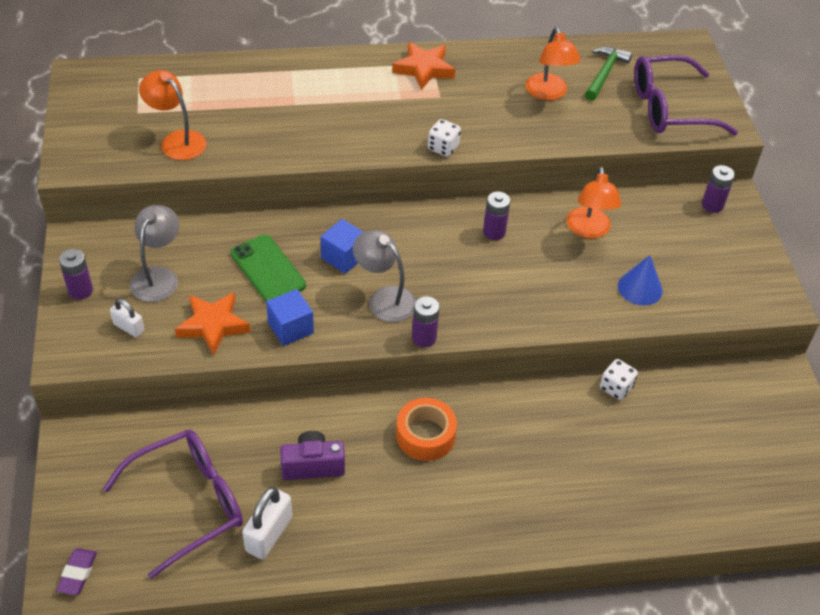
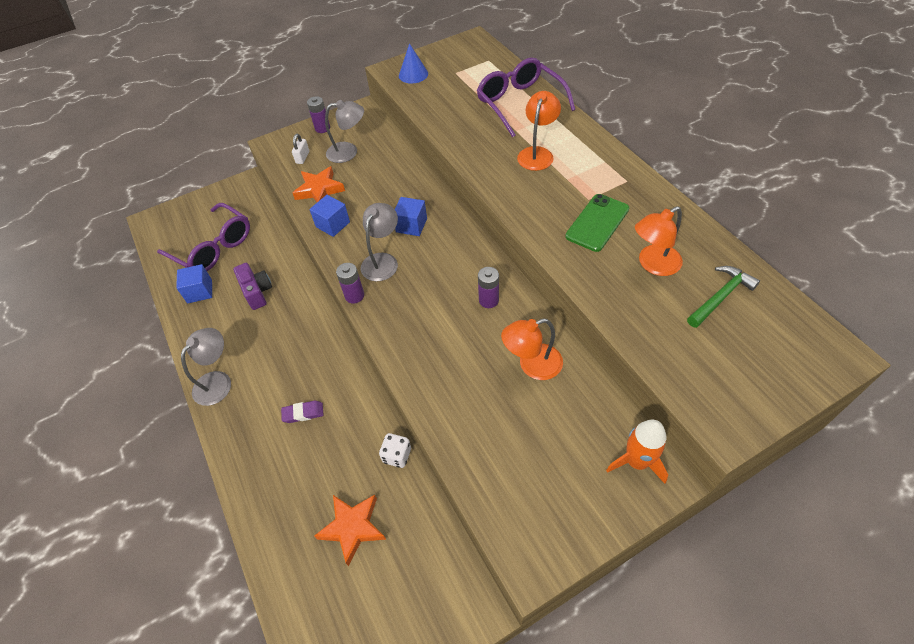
camera: 75 degrees right, 5 degrees up
(77, 573) = (157, 224): purple eraser -> purple eraser (303, 413)
(177, 140) = (440, 97): orange lamp -> orange lamp (537, 153)
(268, 269) = (380, 194): green phone -> green phone (597, 223)
(269, 534) = (200, 291): white padlock -> blue cube
(424, 69) = (615, 179): orange star -> orange star (353, 527)
(425, 435) = (301, 342): orange tape -> none
(440, 536) = (218, 381): none -> grey lamp
(443, 148) = (527, 221): white dice -> none
(605, 73) = (721, 297): green hammer -> green hammer turned 45 degrees counterclockwise
(640, 288) = (481, 426): blue cone -> blue cone (413, 74)
(670, 108) = (714, 366): purple glasses -> purple glasses (520, 104)
(712, 205) = (636, 461): purple battery -> orange rocket

